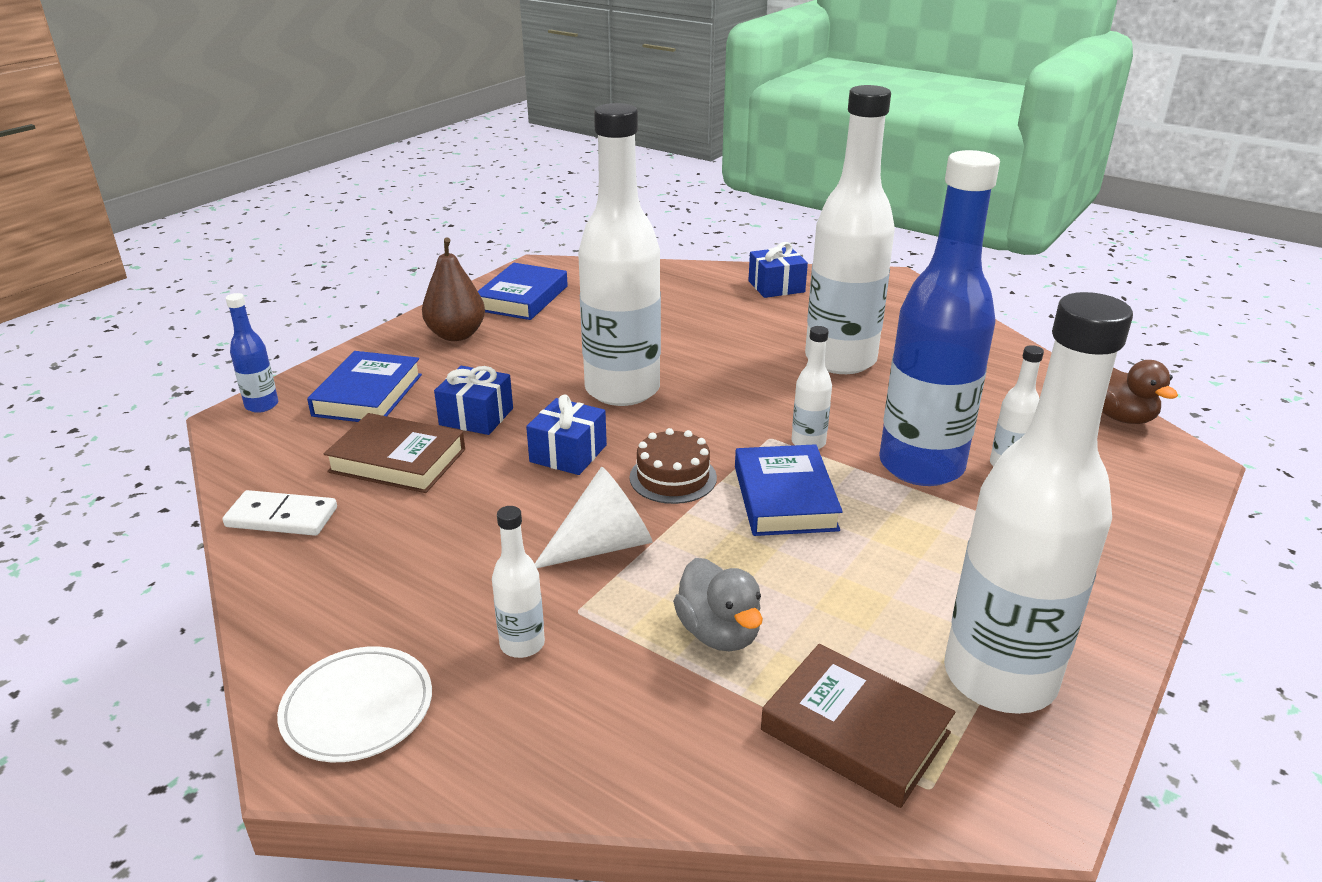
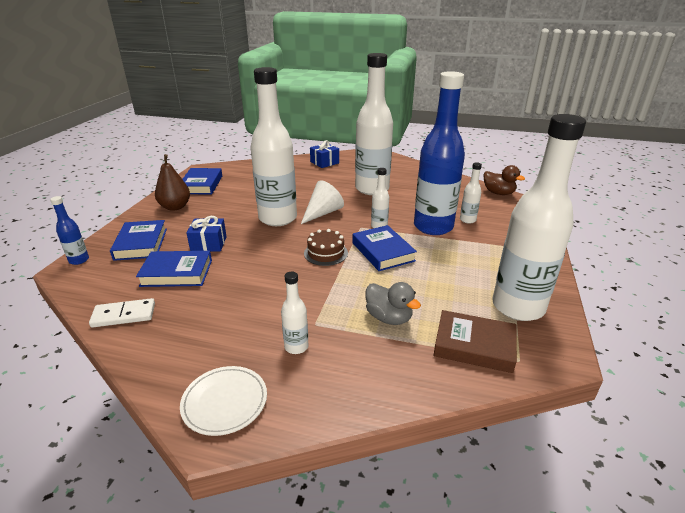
camera: 20 degrees left, 0 degrees up
(397, 461) = (177, 273): brown book -> blue book
(568, 453) = (267, 252): blue gift -> none
(603, 545) = (310, 291): white cone -> white cone (323, 213)

